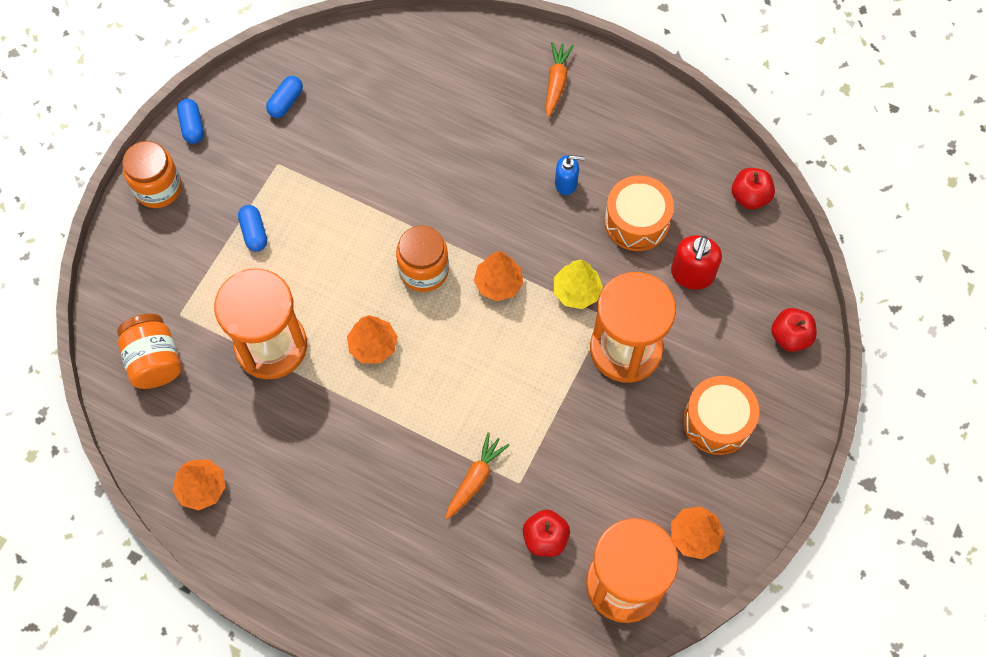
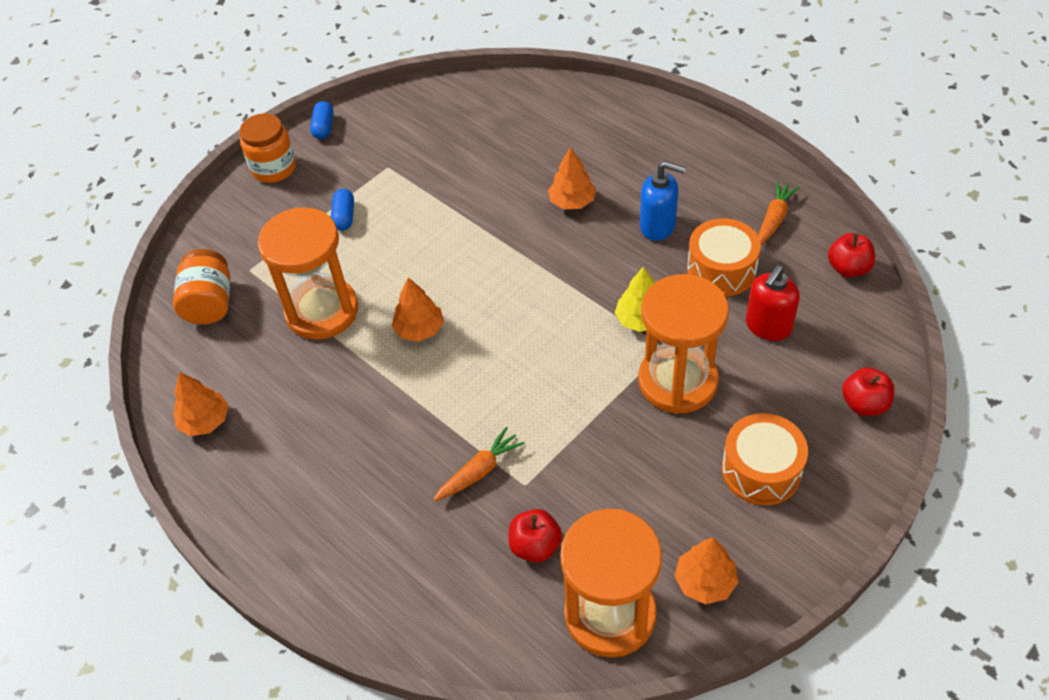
camera: 20 degrees right, 15 degrees down
(286, 102) = (413, 122): blue capsule -> none
(424, 270) = (492, 274): orange jar -> none
(498, 283) = (562, 299): orange tree -> orange tree (572, 202)
(556, 82) = (673, 144): orange carrot -> orange carrot (774, 219)
(566, 183) = (658, 226): blue soap dispenser -> blue soap dispenser, size x1.52

